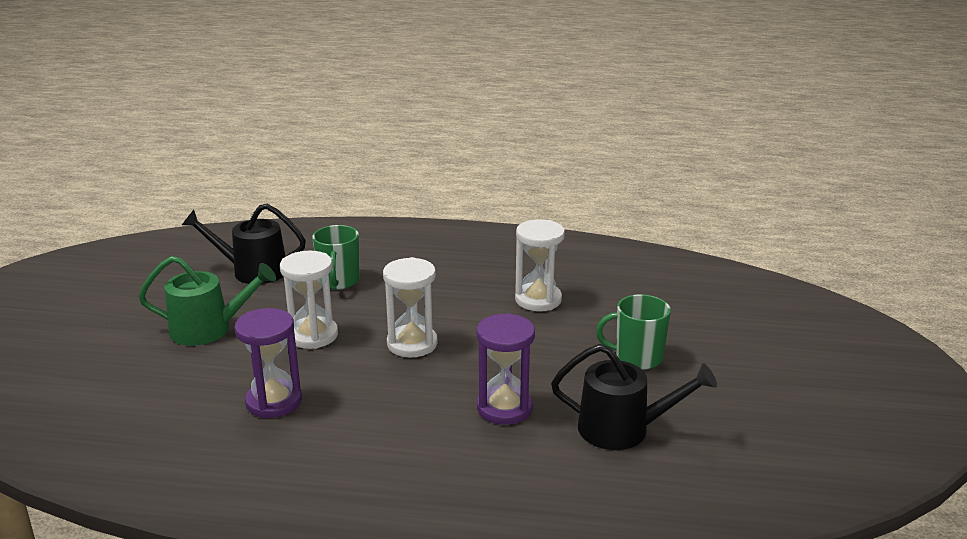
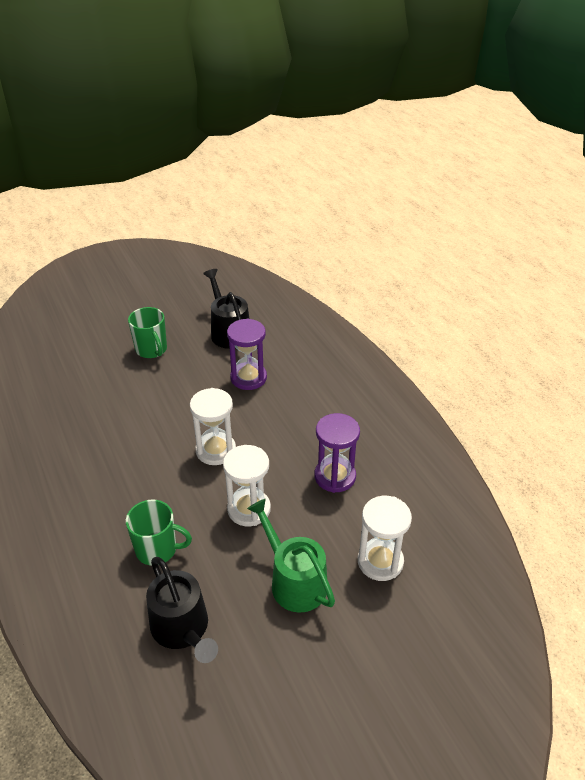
camera: 125 degrees left, 15 degrees up
(339, 281) = (157, 549): green mug -> green mug turned 45 degrees clockwise
(538, 300) = (107, 418): white hourglass -> white hourglass (380, 561)

